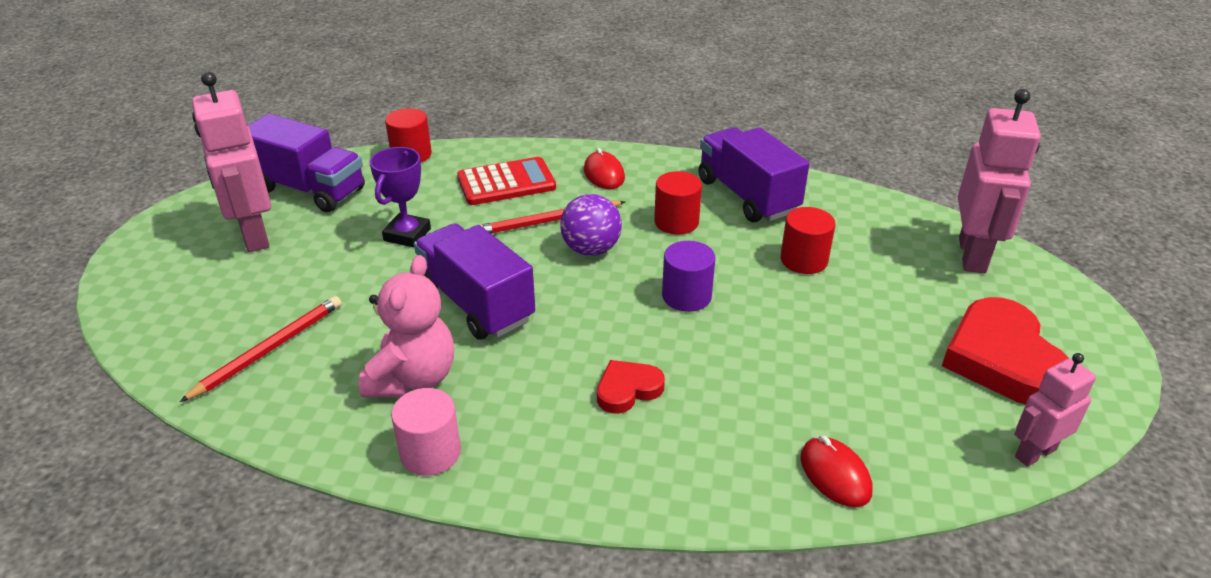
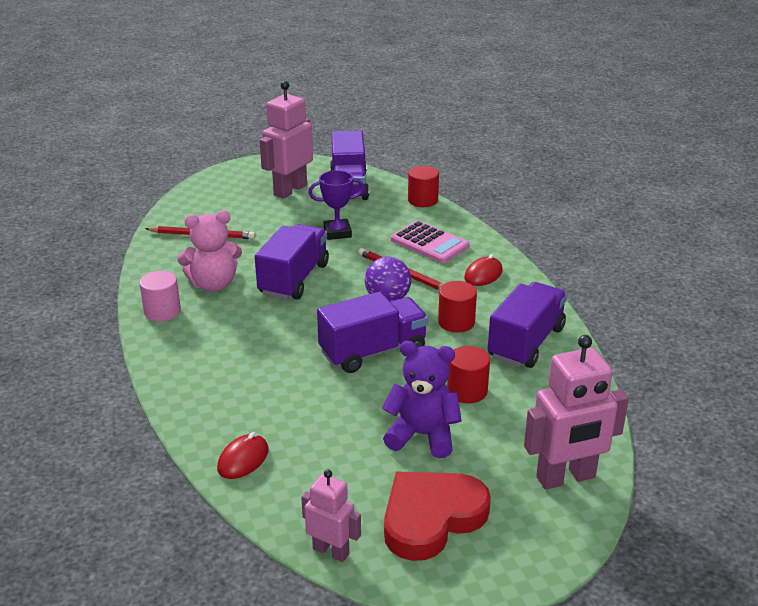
camera: 60 degrees right, 5 degrees down
(506, 183) = (429, 243): red calculator -> pink calculator
(628, 389) = (260, 357): red heart -> none
(686, 296) = (373, 352): purple cylinder -> purple truck
(863, 316) = (422, 435): none -> purple teddy bear

